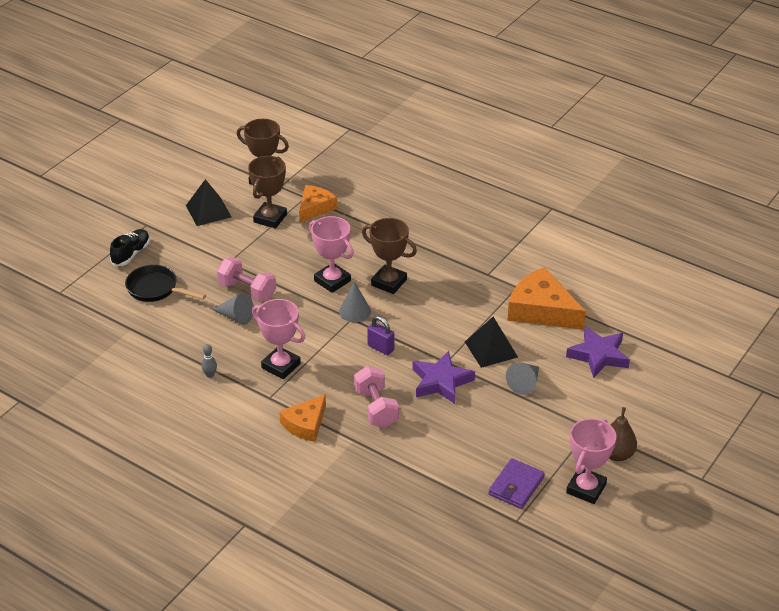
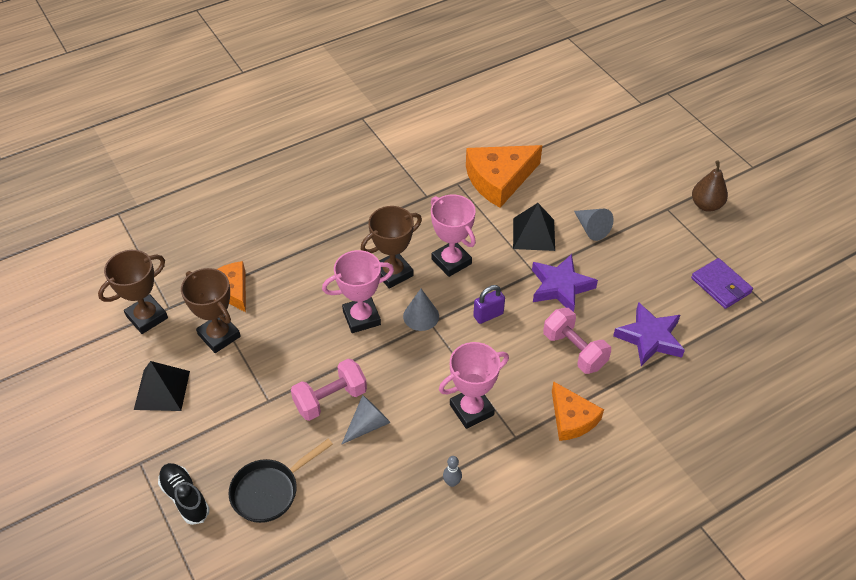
camera: 65 degrees left, 10 degrees up
(376, 408) = (574, 350): pink dumbbell -> pink dumbbell turned 45 degrees clockwise
(586, 488) = (740, 240): pink trophy -> pink trophy (451, 261)
(598, 355) = (579, 167): purple star -> purple star (650, 338)

